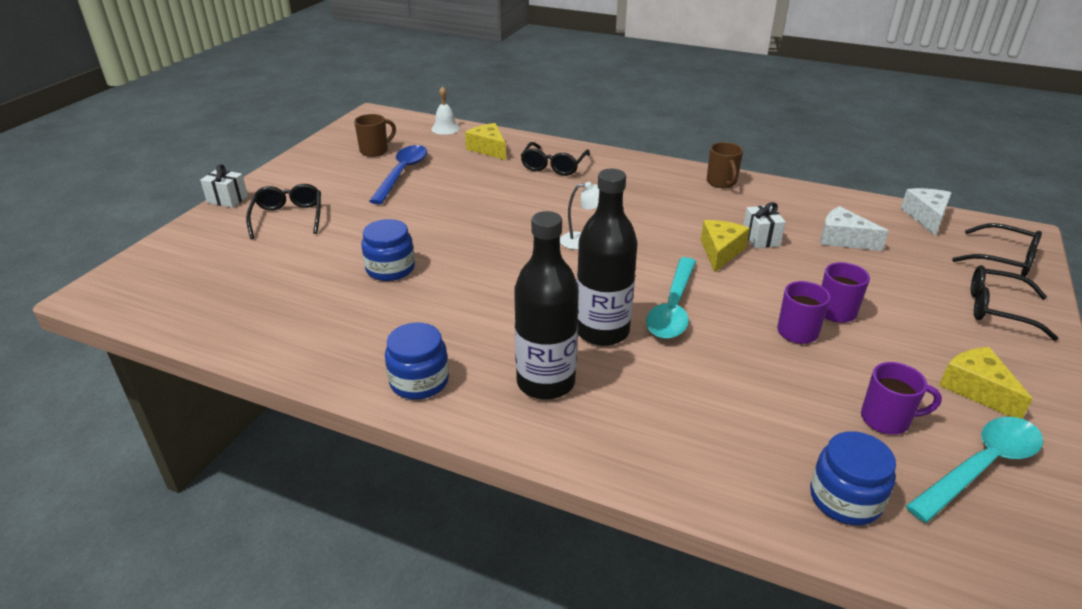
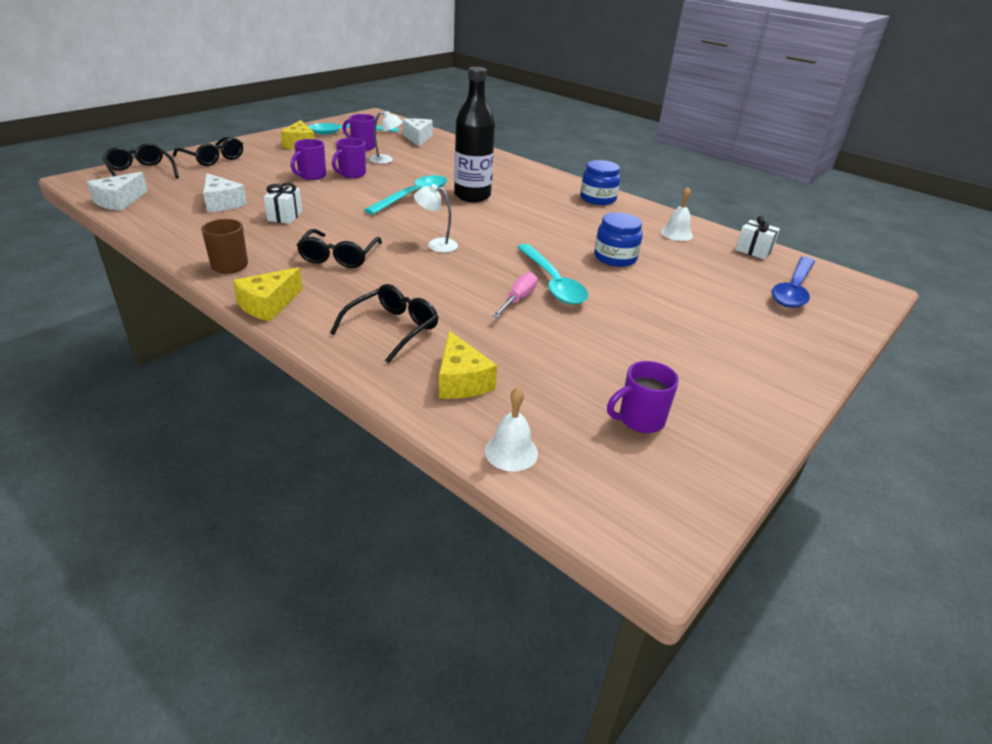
camera: 165 degrees left, 0 degrees up
(227, 199) = (824, 370): white gift -> white gift (753, 251)
(288, 217) = (731, 328): black glasses -> black glasses (339, 257)
(306, 330) = (676, 233): none -> white bell
(375, 151) = (639, 420): brown mug -> purple mug
(402, 173) = (598, 362): blue spoon -> blue spoon (793, 290)
(450, 225) = (552, 283): none -> turquoise spoon
(475, 204) = (518, 299): none -> pink screwdriver
(545, 382) = (523, 185): black bottle -> none
(720, 252) = (332, 215): yellow cheese -> yellow cheese (268, 305)
(801, 387) = (386, 160): none -> white lamp
(845, 499) = (418, 138): blue jar -> white cheese

